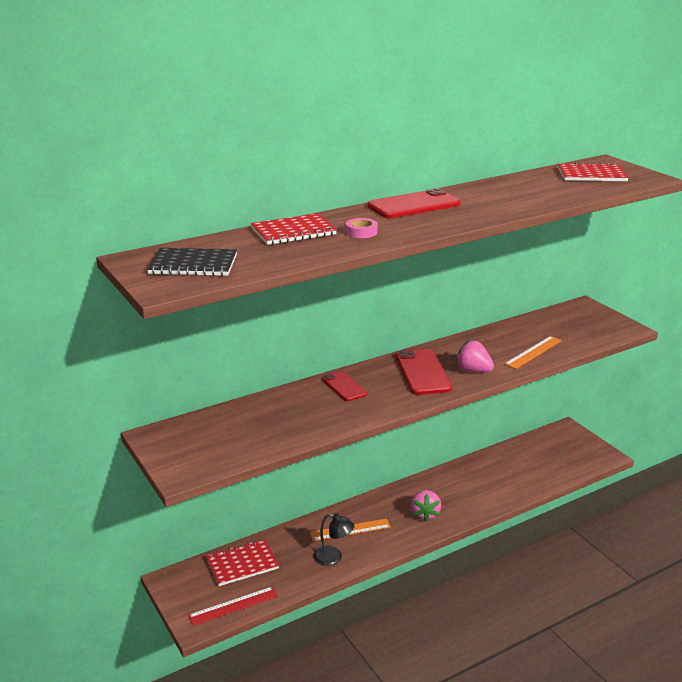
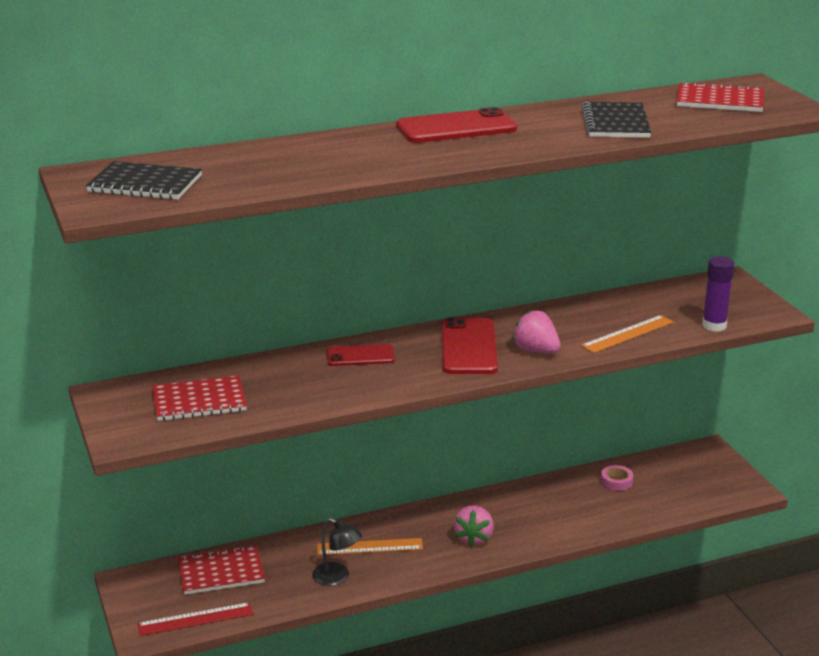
camera: 10 degrees right, 0 degrees up
(293, 231) = (285, 152): red notebook -> red notebook (199, 401)
(344, 386) = (360, 356): red phone -> red phone turned 75 degrees counterclockwise
(361, 232) = (369, 157): pink tape -> pink tape (616, 481)
(529, 195) = (615, 123): none -> black notebook
(591, 341) = (714, 326): none -> purple glue stick

